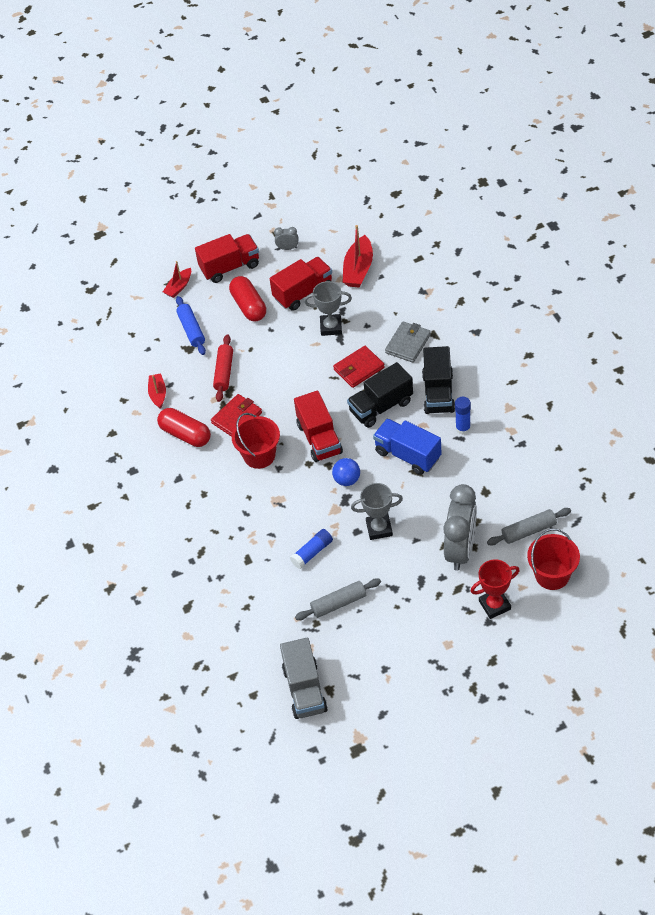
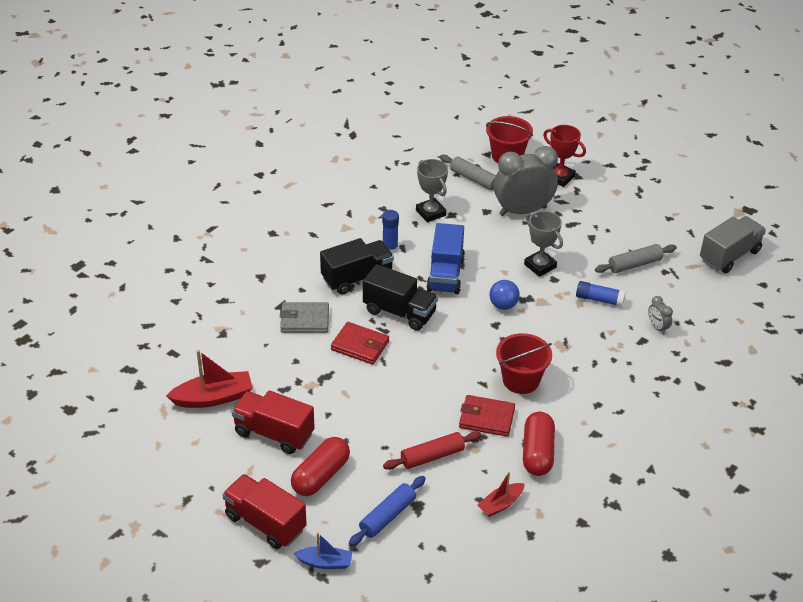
camera: 125 degrees left, 10 degrees down
(179, 287) = (325, 562): red boat -> blue boat
(287, 248) = (206, 477): grey clock -> grey clock (657, 327)
(319, 439) = (469, 342): red truck -> none
(331, 327) = (314, 389): grey trophy -> grey trophy (430, 213)
(338, 603) = (634, 264): grey rolling pin -> grey rolling pin turned 60 degrees counterclockwise

